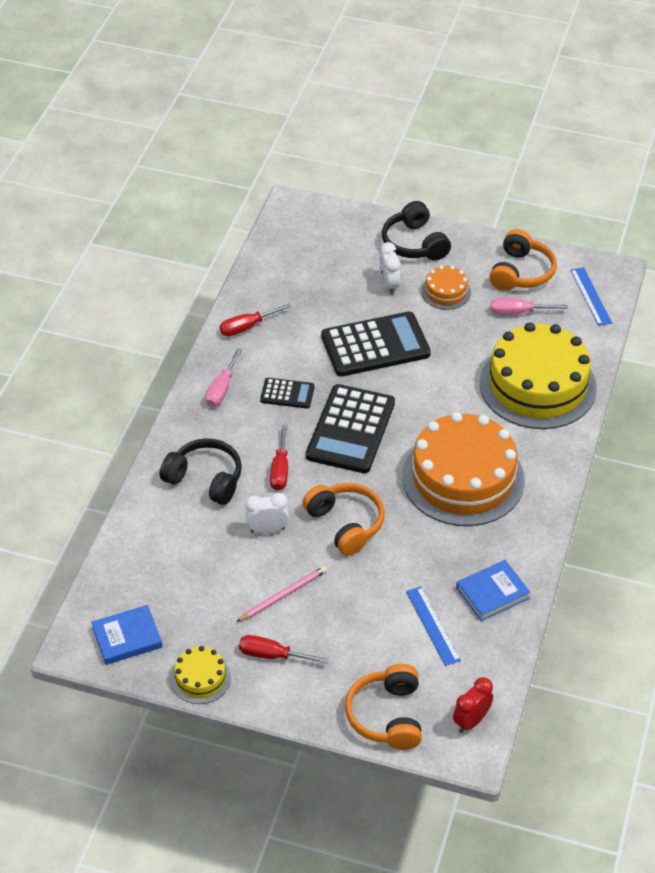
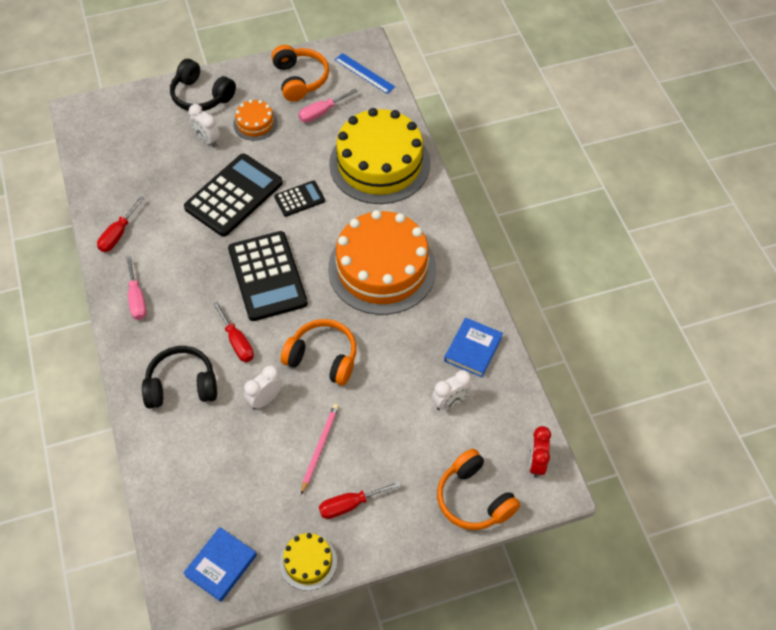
camera: 35 degrees left, 10 degrees up
(287, 394) = (194, 274): black calculator -> black calculator (299, 199)
(433, 625) = (450, 402): blue ruler -> white clock

